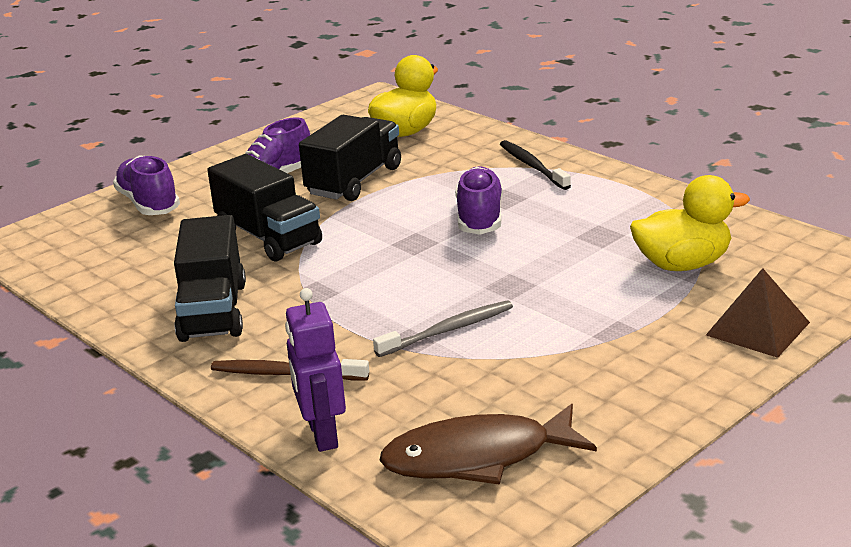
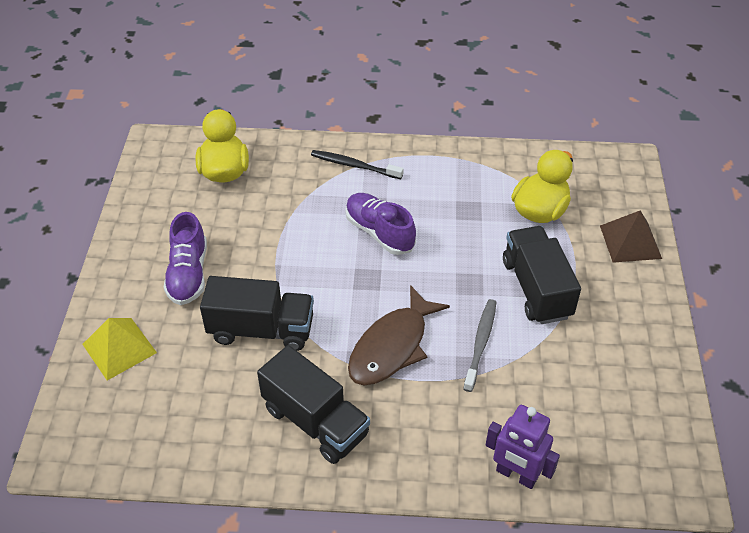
camera: 45 degrees left, 20 degrees up
(148, 203) = (119, 348): purple shoe -> yellow pyramid
(285, 374) = (433, 443): brown toothbrush -> none
(354, 181) = (251, 241): black truck -> black truck (536, 289)
(477, 457) = (613, 431): brown fish -> brown fish (392, 346)

